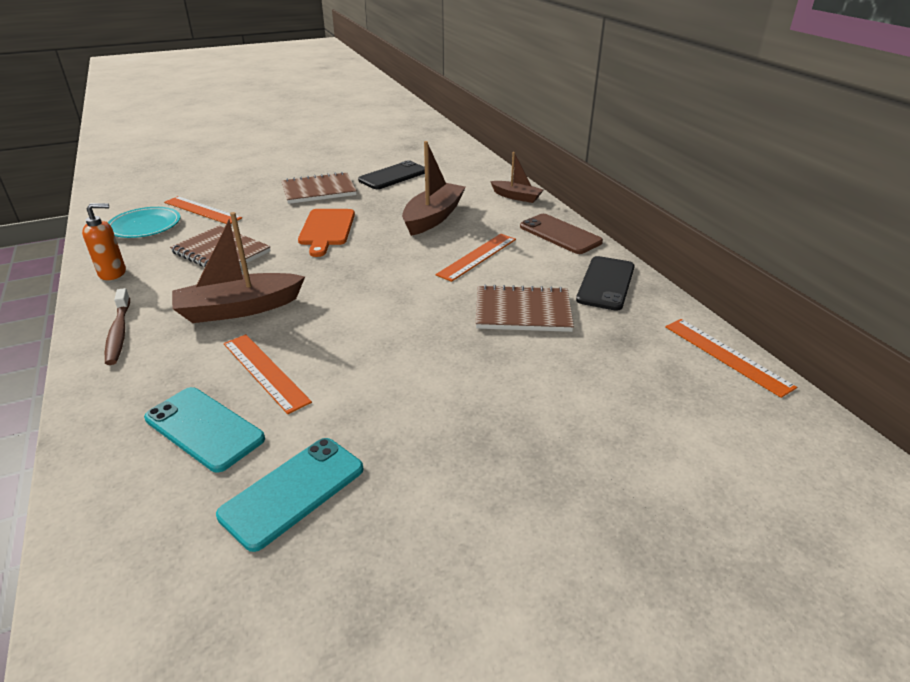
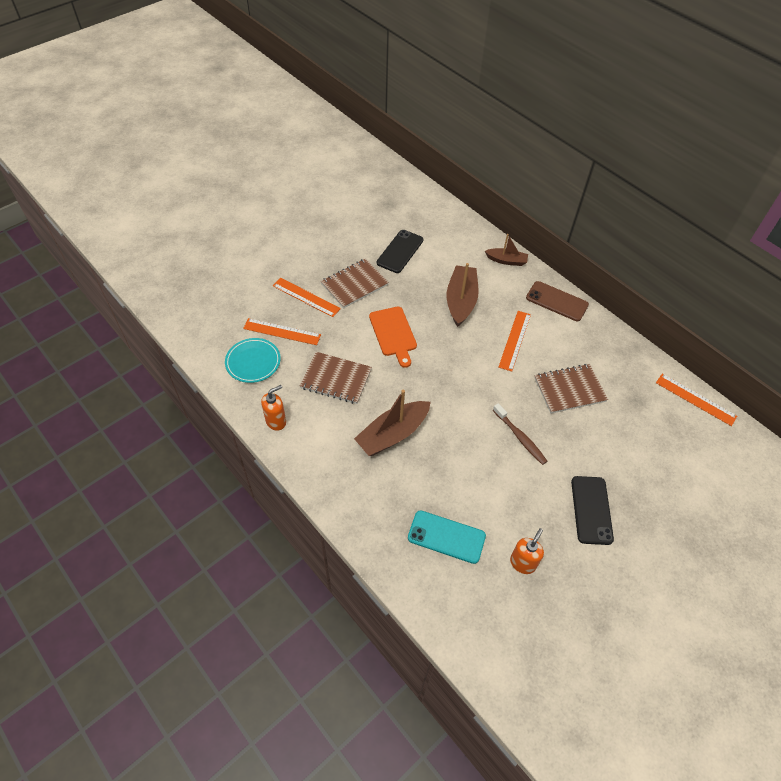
camera: 20 degrees left, 20 degrees up
(119, 333) = (332, 477): brown toothbrush -> brown toothbrush (520, 437)
(265, 372) = (449, 484): orange ruler -> orange ruler (306, 297)
(293, 492) = (522, 563): turquoise phone -> orange soap dispenser
(605, 283) = (606, 349): black phone -> black phone (591, 510)

